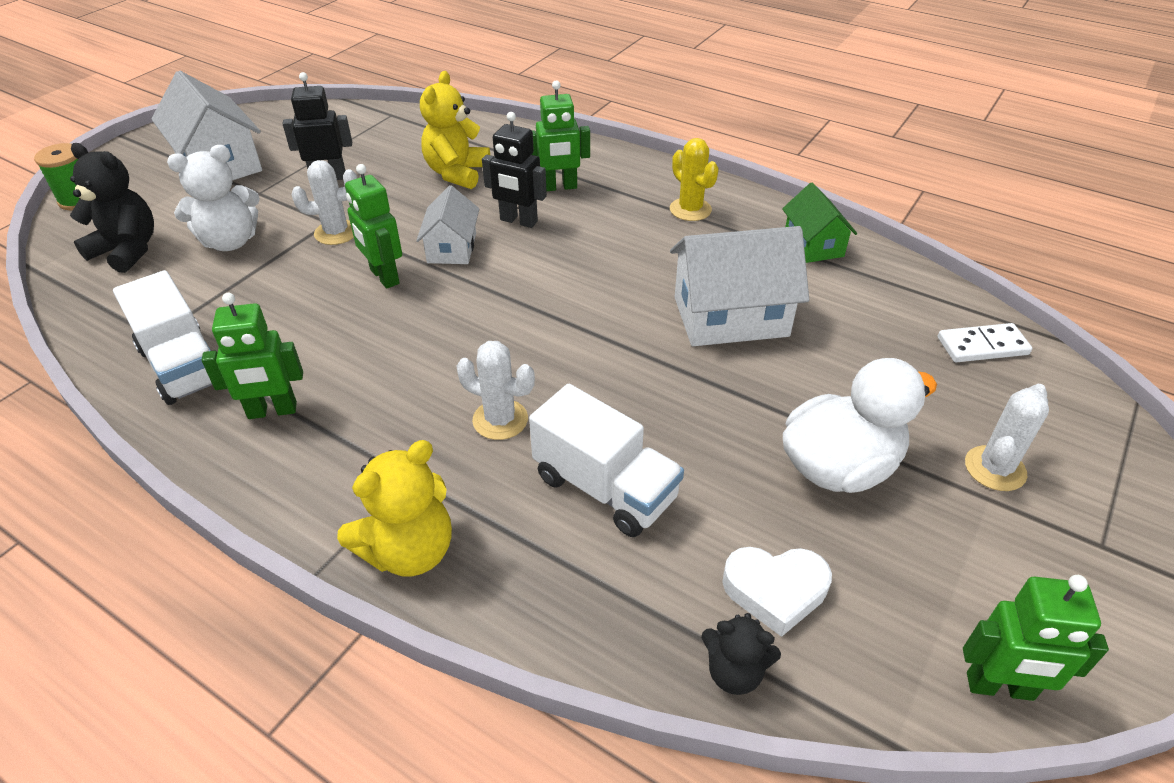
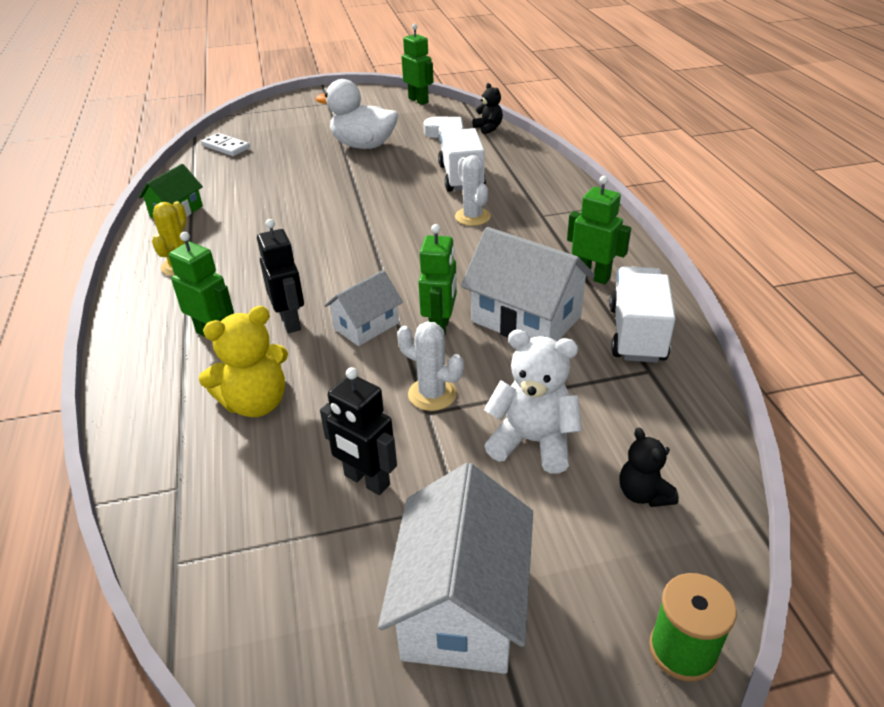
camera: 135 degrees left, 5 degrees down
(127, 250) = (643, 494): black teddy bear -> black teddy bear, size x0.60
(409, 551) = (568, 194): yellow teddy bear -> none
(730, 317) = (292, 203): white house -> white house (526, 319)
(995, 468) = (314, 124): white cactus -> none

